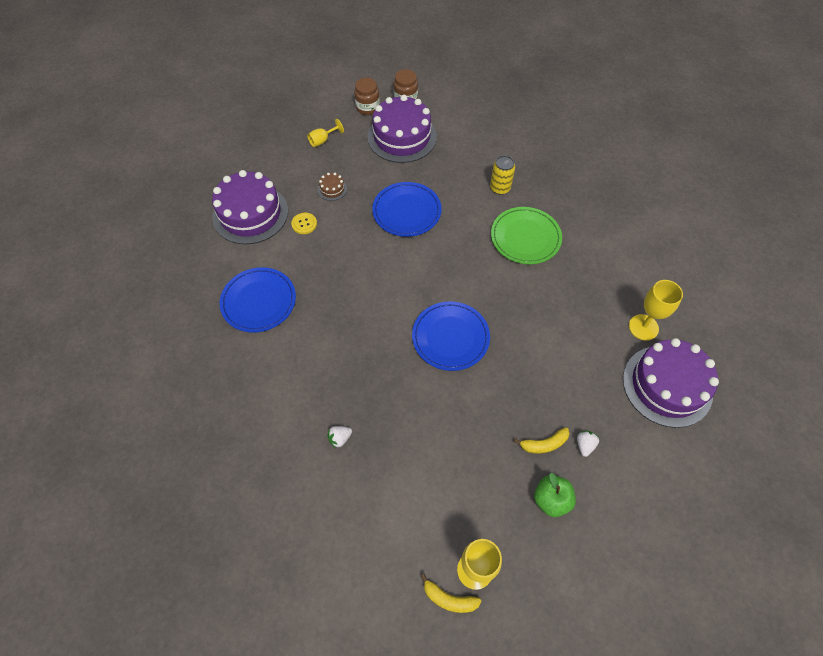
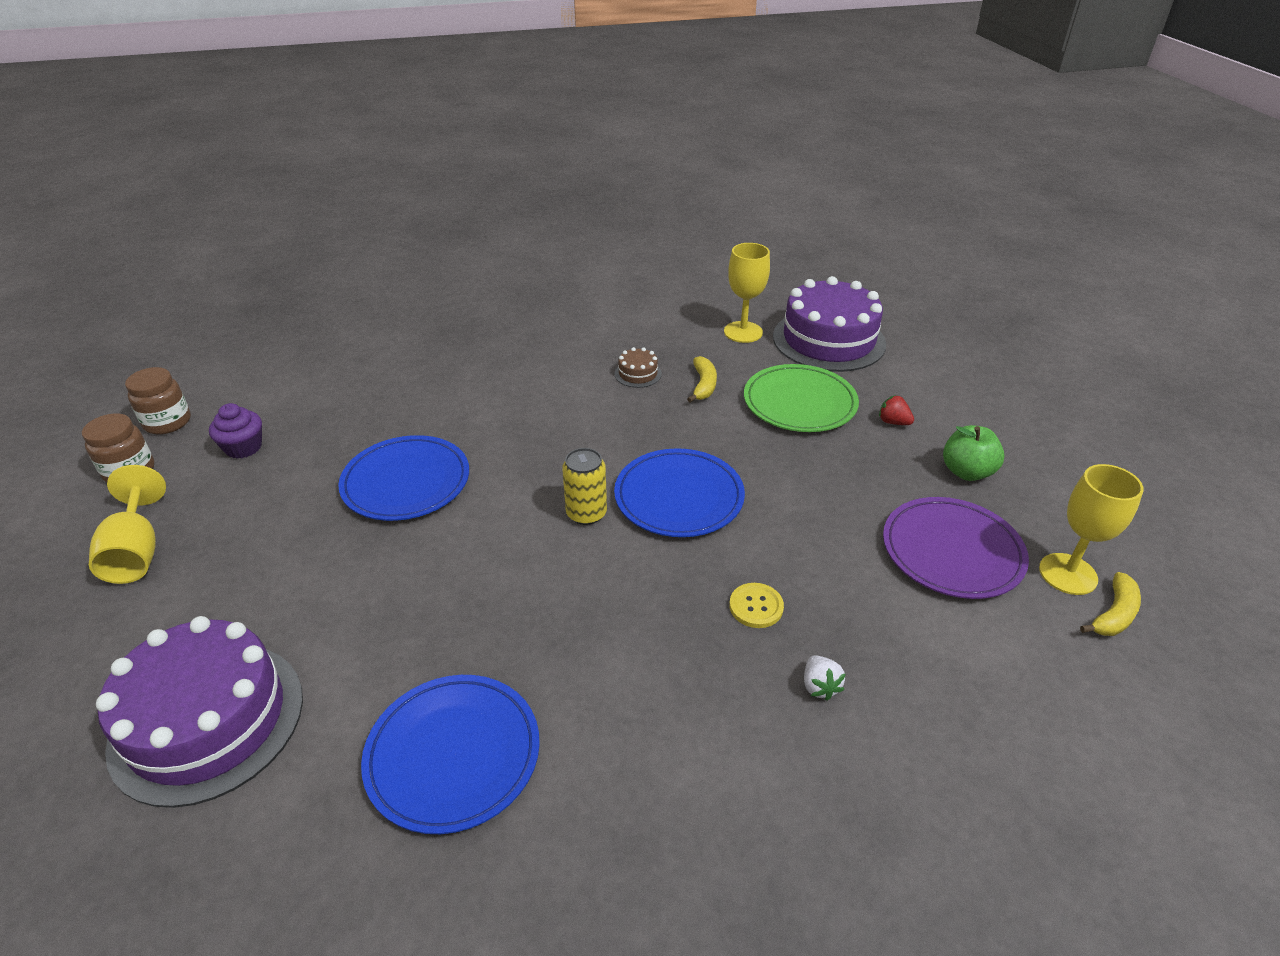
camera: 70 degrees left, 20 degrees down
(304, 224) = (316, 629): yellow button -> yellow button (756, 606)
(322, 140) = (136, 552): yellow goblet -> yellow goblet, size x1.63
(332, 189) = (269, 566): brown cake -> brown cake (638, 374)
(402, 137) = (243, 447): purple cake -> purple cupcake
(466, 496) = (952, 551): none -> purple plate
(500, 188) = (445, 377): yellow can -> yellow can (586, 513)
(525, 237) = (550, 380): green plate -> green plate (799, 403)
(544, 444) = (884, 455): yellow banana -> yellow banana (703, 385)
(584, 445) = (893, 422): white strawberry -> red strawberry

